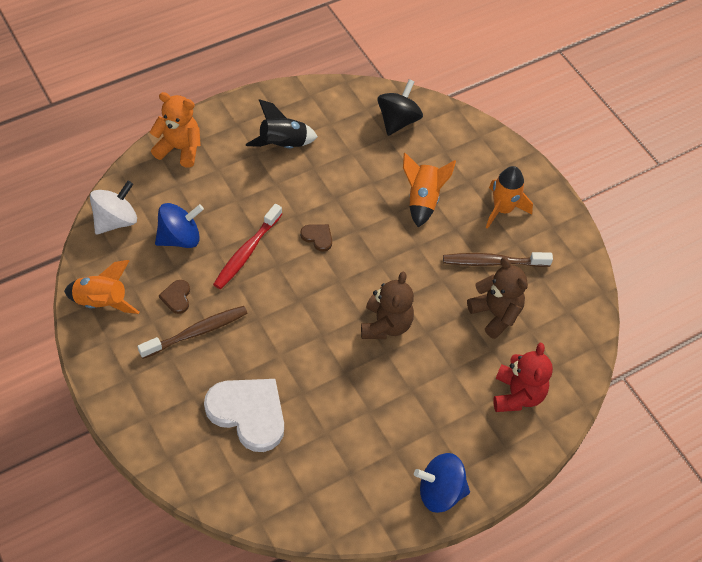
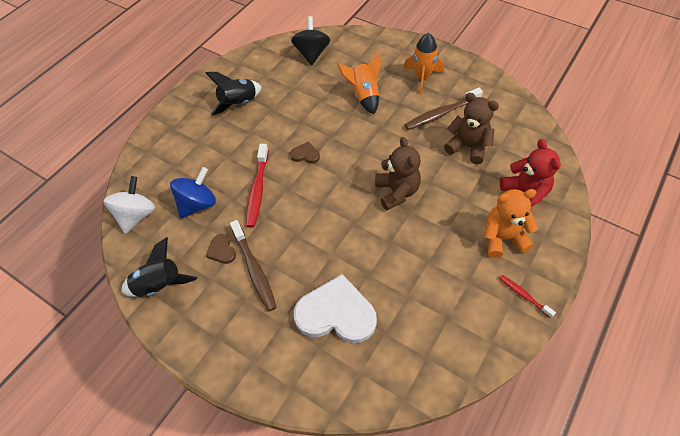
camera: 20 degrees left, 0 degrees up
(102, 302) = (160, 285): orange rocket -> black rocket
(179, 149) = (160, 140): orange teddy bear -> orange teddy bear (502, 238)
(197, 332) = (254, 269): brown toothbrush -> brown toothbrush turned 120 degrees clockwise
(440, 491) = (523, 295): blue spinning top -> red toothbrush

